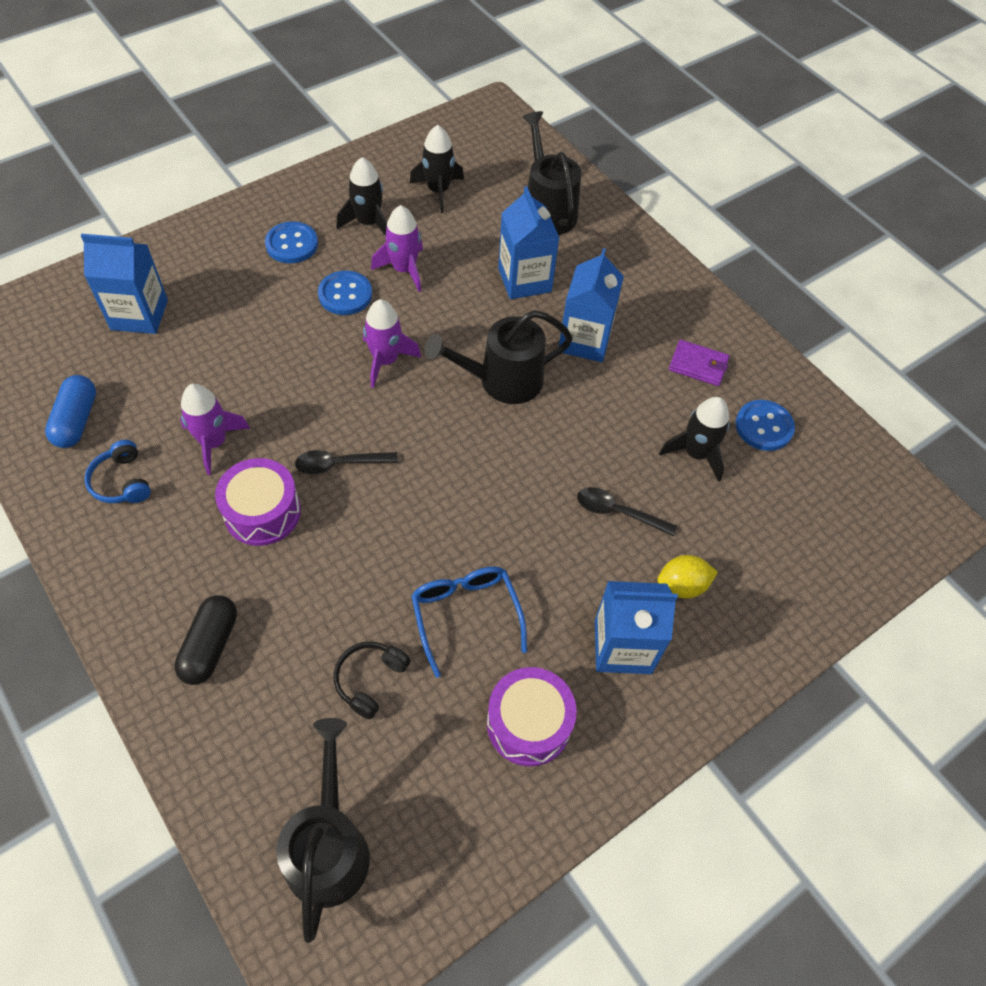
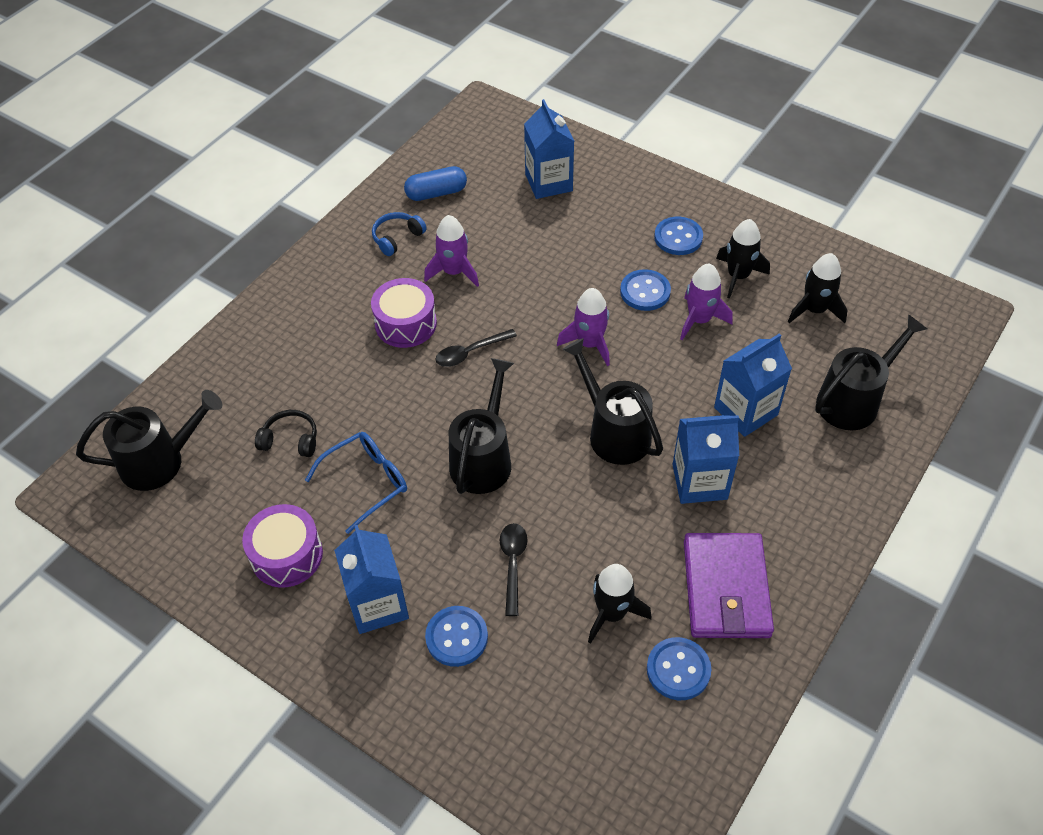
camera: 75 degrees right, 5 degrees down
(210, 646) = (286, 339): black capsule -> none
(339, 464) = (470, 352): black spoon -> black spoon turned 90 degrees counterclockwise
(484, 497) = (483, 459): none -> black watering can
(682, 585) = (456, 637): yellow lemon -> blue button
(698, 365) = (726, 589): purple wallet -> purple wallet, size x1.89

